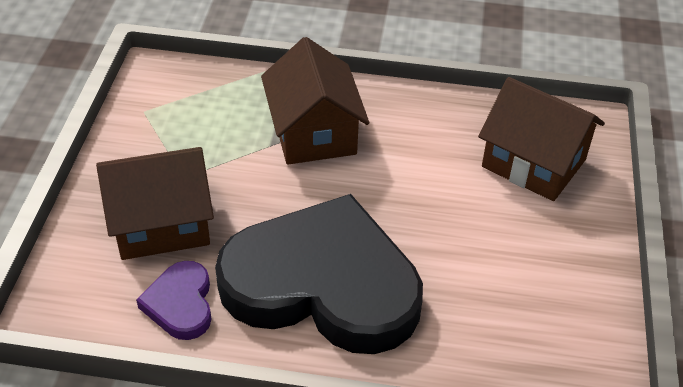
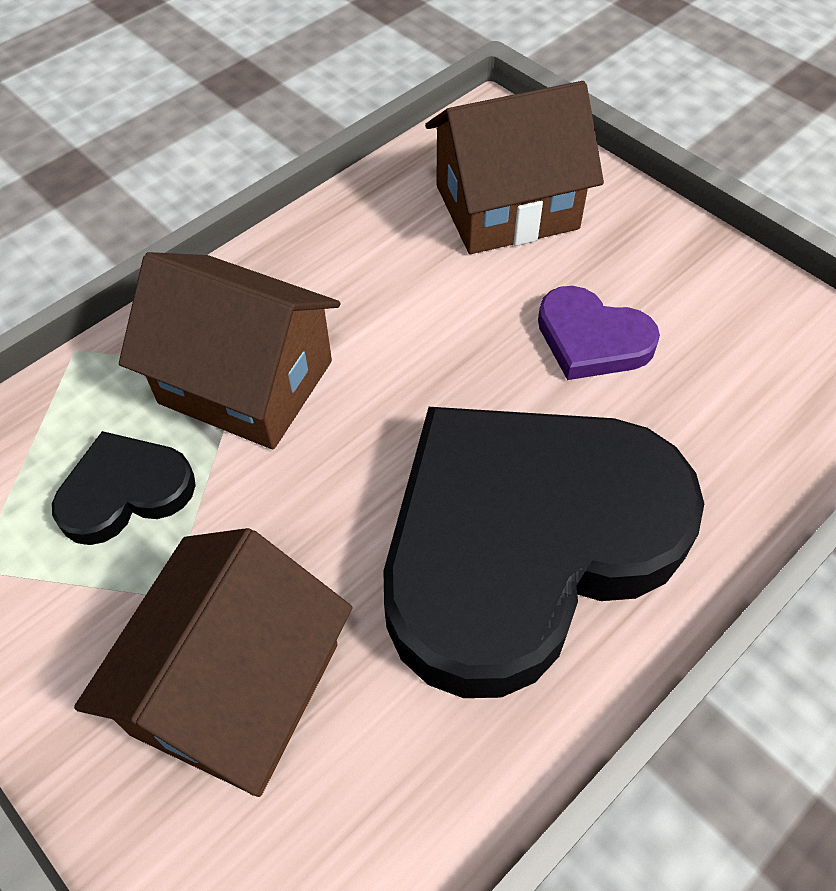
camera: 50 degrees left, 10 degrees up
(180, 304) = (419, 758): purple heart -> purple heart (592, 339)
(219, 131) = (125, 491): none -> black heart

